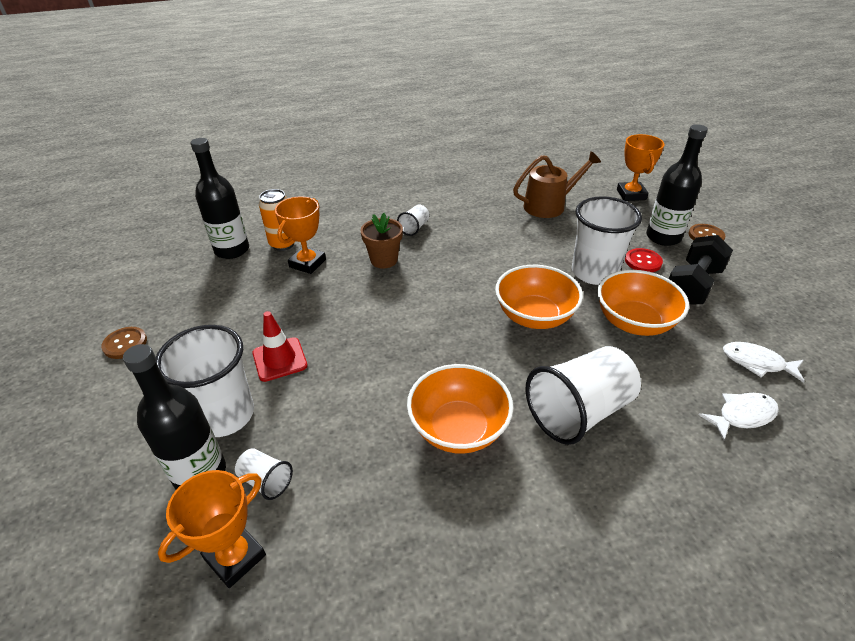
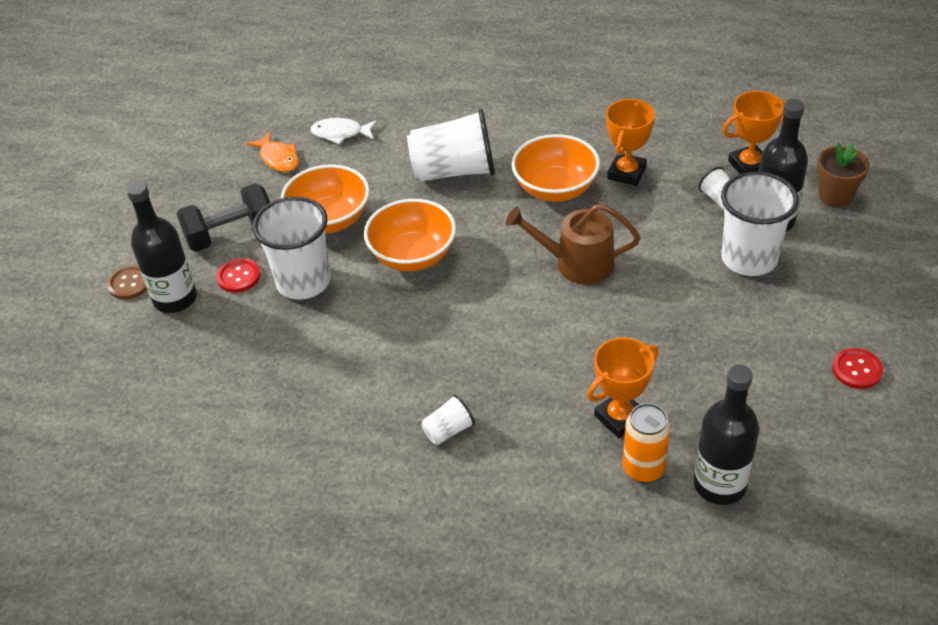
camera: 150 degrees left, 5 degrees up
(125, 344) = (857, 370): brown button -> red button
(280, 359) = (687, 295): red traffic cone -> none
(384, 260) = (521, 386): brown flower pot -> brown flower pot (835, 196)
(548, 205) = (240, 403): brown watering can -> brown watering can (577, 263)
(631, 194) = (116, 380): orange trophy -> orange trophy (626, 173)
(757, 363) = (278, 158): white fish -> orange fish

